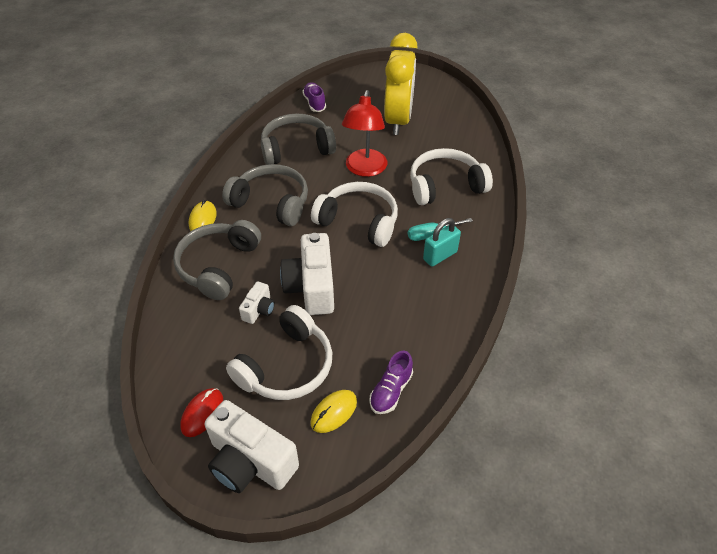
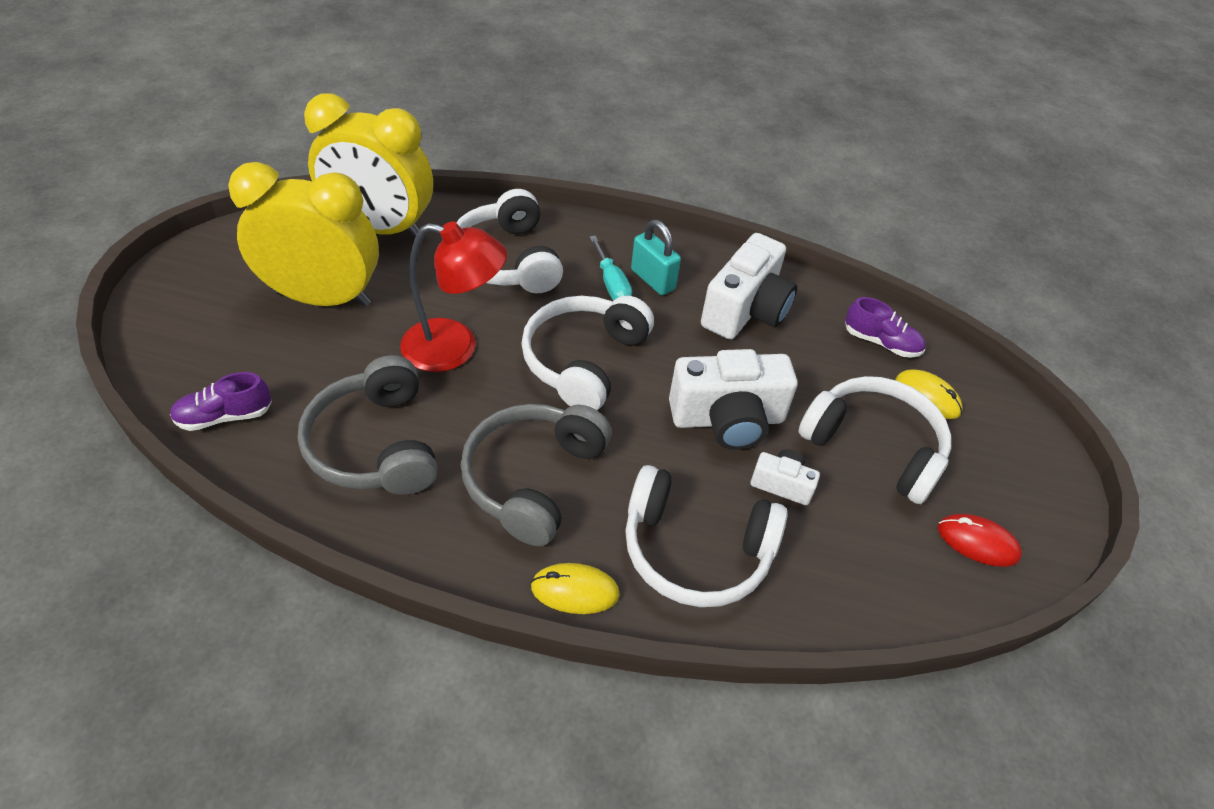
camera: 95 degrees left, 0 degrees up
(218, 266) = (695, 550): grey headphones -> white headphones
(250, 462) = (1024, 480): white camera -> white camera (745, 310)
(462, 133) = (380, 229): none -> yellow clock

